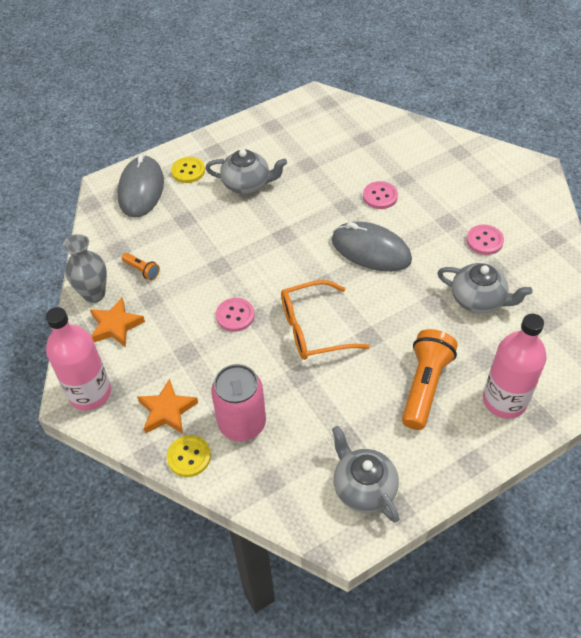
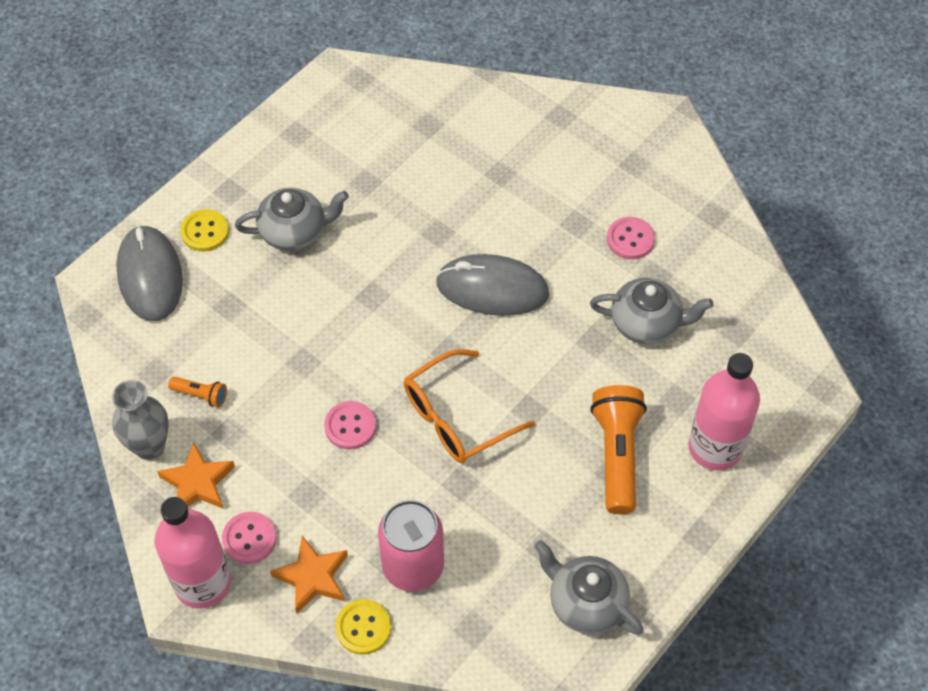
camera: 20 degrees left, 5 degrees up
(380, 196) = (478, 207): pink button -> pink button (249, 539)

